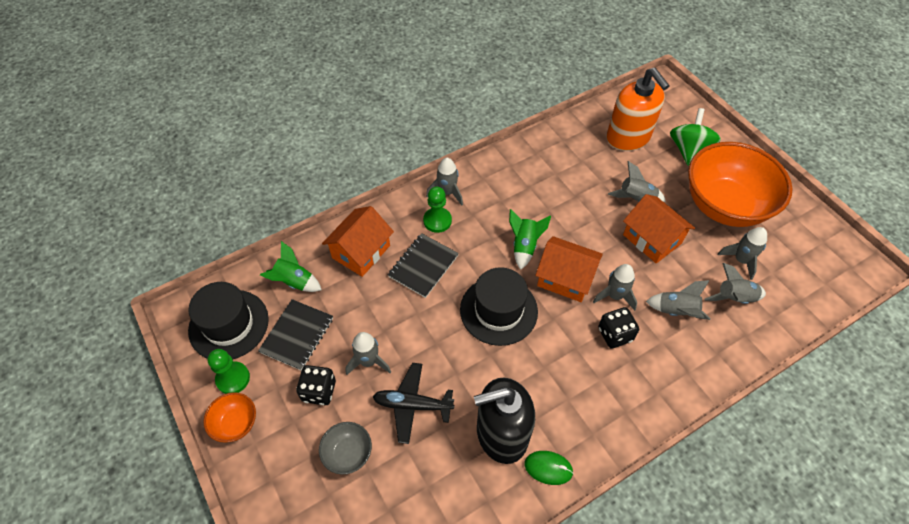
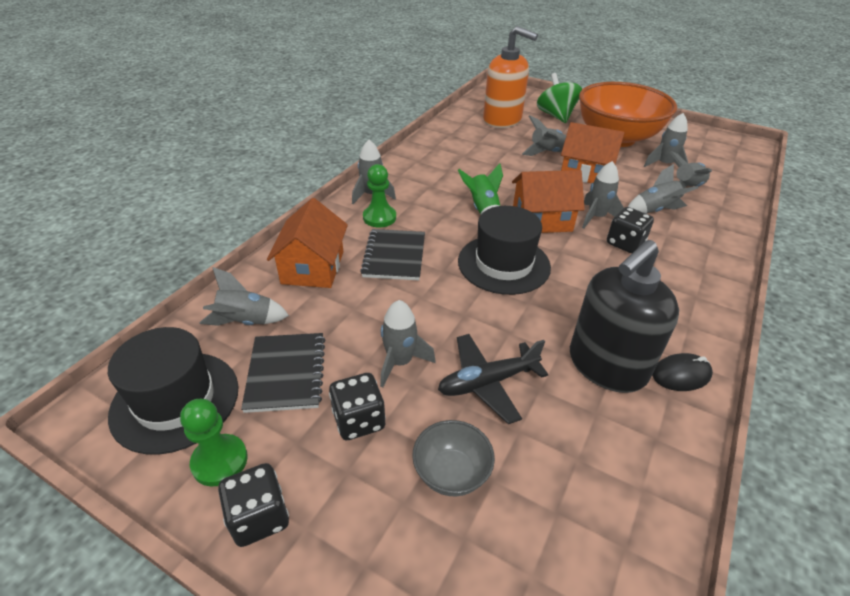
camera: 30 degrees left, 15 degrees down
(236, 424) = (259, 517): orange bowl -> black dice
(294, 282) = (246, 322): green rocket -> grey rocket
(548, 468) = (681, 375): green mouse -> black mouse

